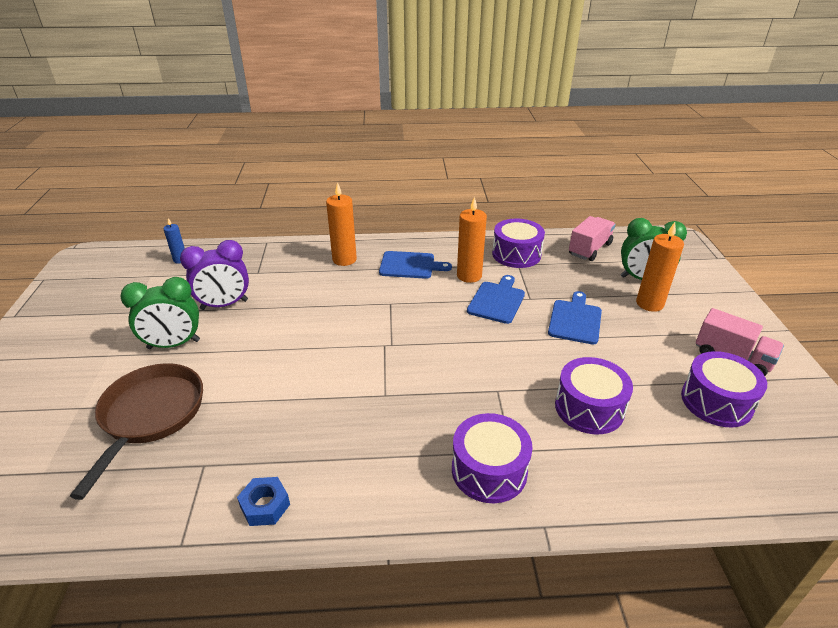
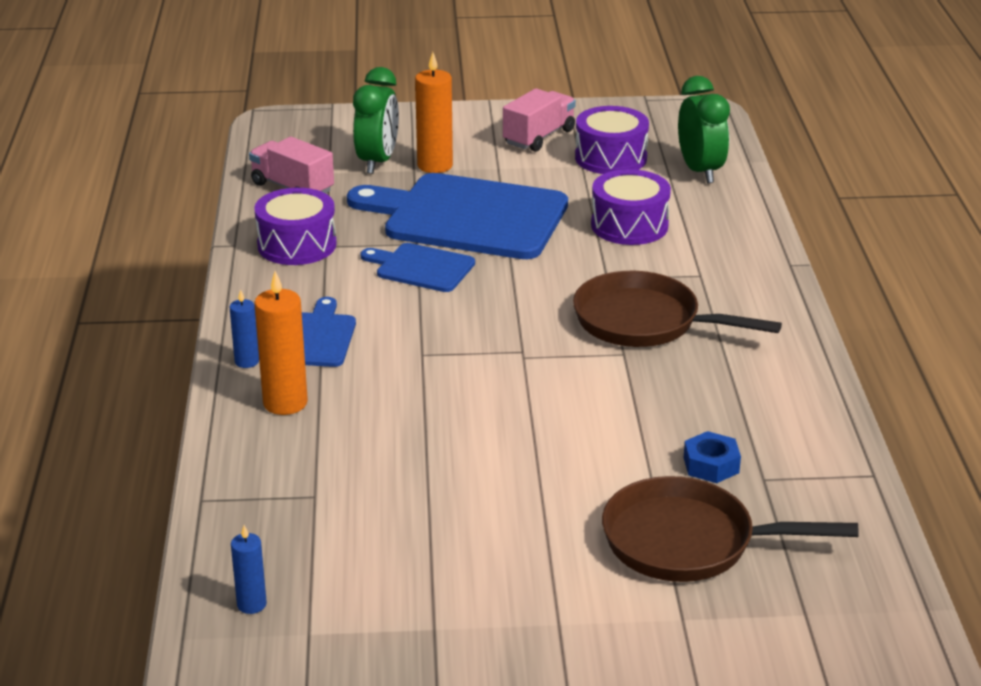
camera: 90 degrees left, 5 degrees down
(174, 344) = (528, 554): green clock -> green clock (700, 171)
(224, 305) = (417, 518): purple clock -> none
(265, 506) = (809, 425): blue nut -> blue nut (711, 465)
(386, 246) = (247, 361): none -> blue candle
(430, 409) = (644, 322): none -> brown pan
(469, 276) = (353, 286): orange candle -> none
(489, 470) = (729, 289): purple drum -> none
(575, 320) = (468, 216): blue cutting board -> blue cutting board, size x2.02

